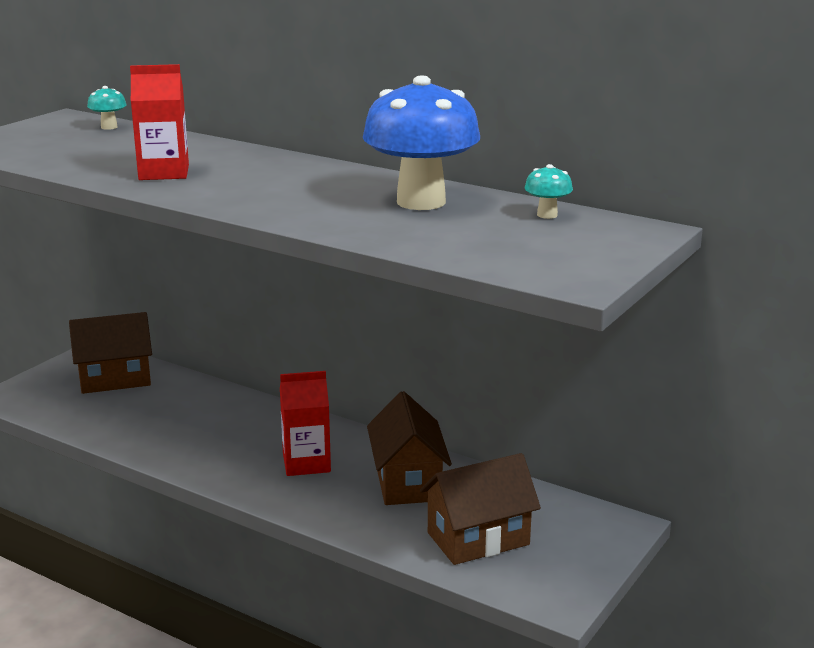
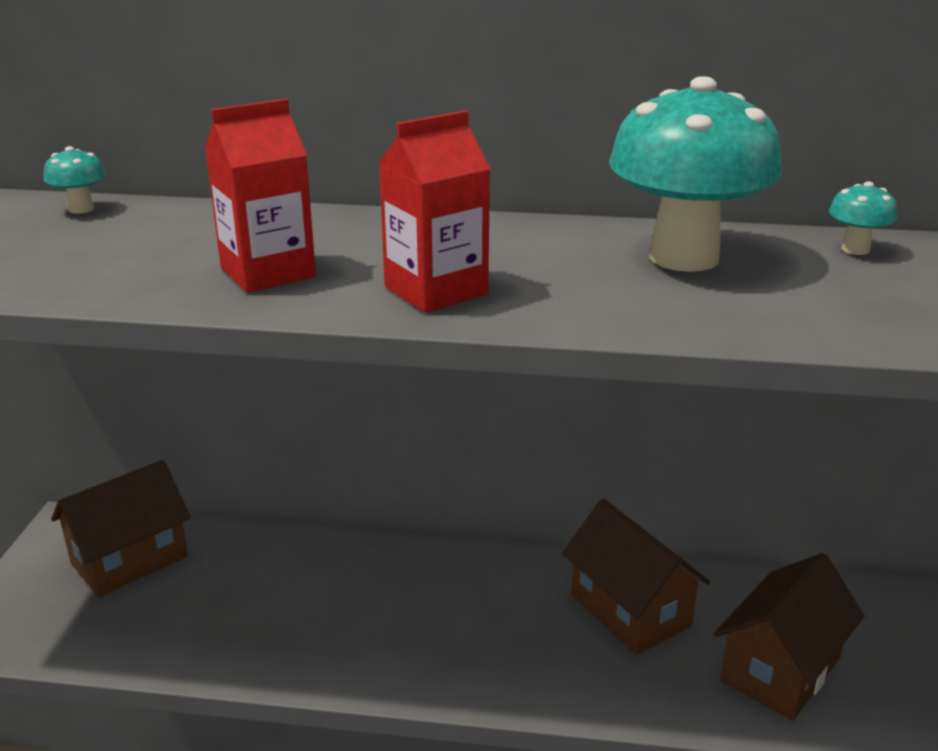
camera: 25 degrees left, 5 degrees up
(306, 463) = (488, 620): red carton -> red carton (436, 291)
(421, 202) = (684, 257): blue mushroom -> turquoise mushroom

